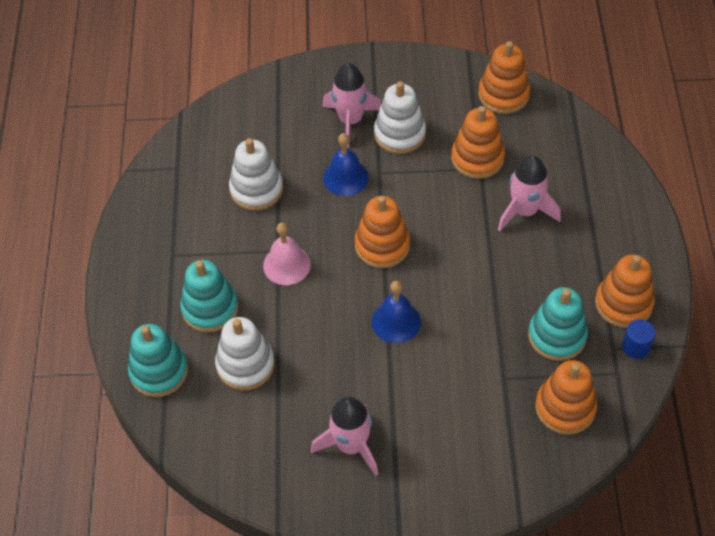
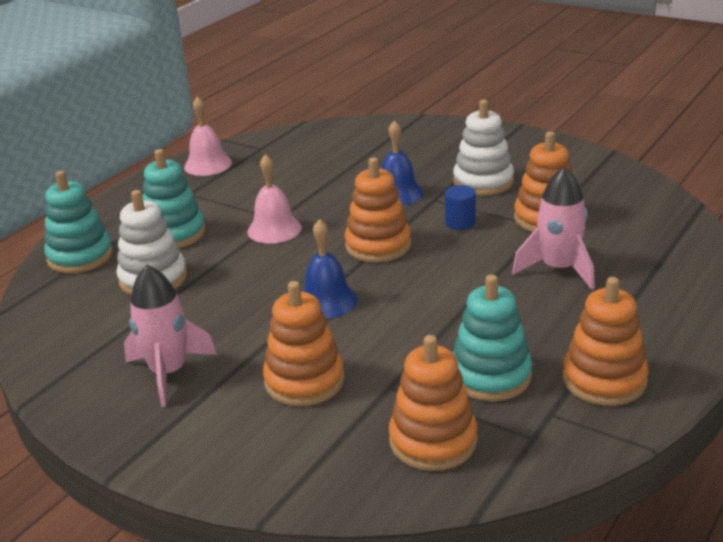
camera: 35 degrees right, 25 degrees down
(151, 210) = (208, 164): none -> pink bell
(256, 189) = (309, 178): white stacking toy -> none
(350, 120) = (445, 162): pink rocket -> none
(503, 95) = (622, 186): orange stacking toy -> orange stacking toy (304, 381)
(635, 347) = (582, 423): blue cylinder -> blue cylinder (460, 222)

